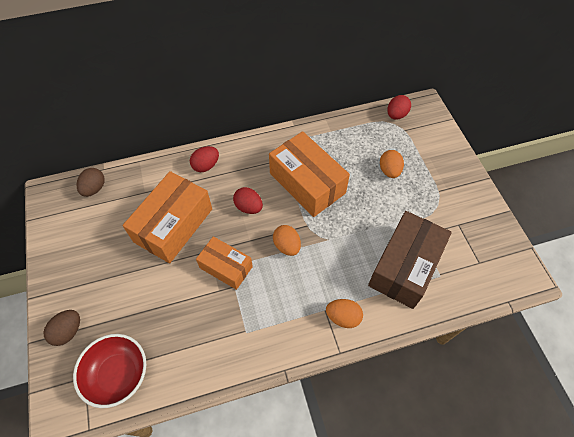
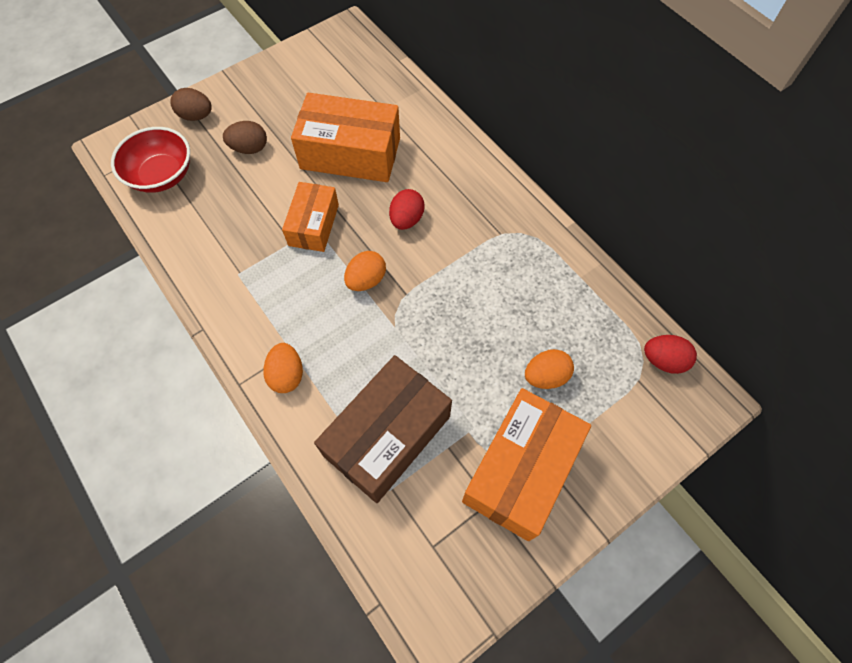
camera: 70 degrees right, 5 degrees up
(94, 188) = (369, 64): brown egg -> brown egg (249, 148)
(206, 166) = (448, 153): red egg -> none
(307, 183) = (473, 274): orange box -> orange box (521, 470)
(404, 266) = (387, 436): brown box -> brown box turned 60 degrees counterclockwise

